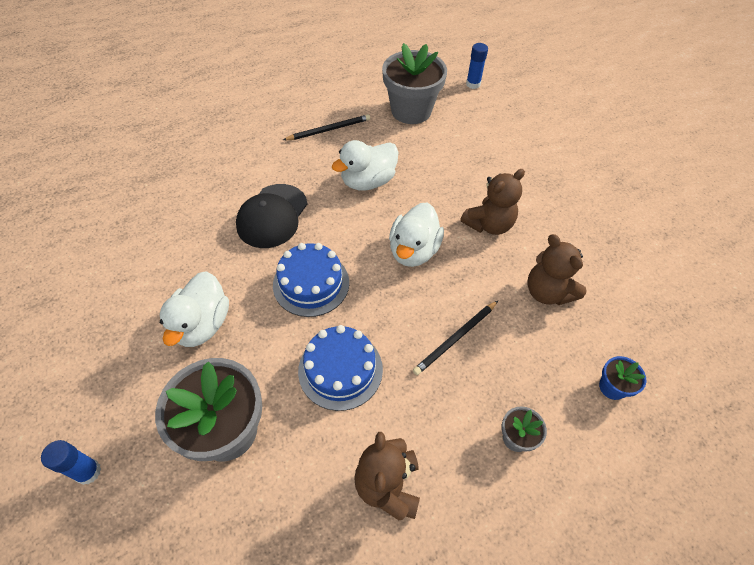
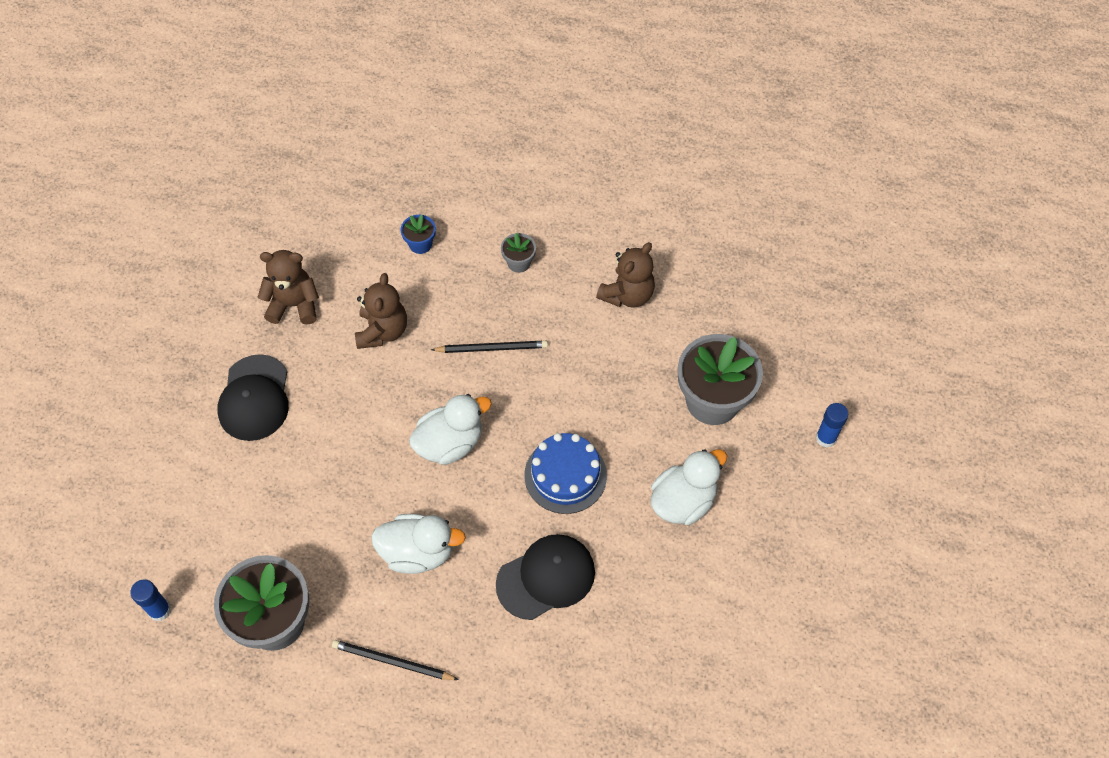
camera: 140 degrees left, 5 degrees up
(340, 370) = (599, 386): blue cake -> none
(489, 224) = (358, 420): brown teddy bear -> brown teddy bear (294, 305)
(565, 195) = (254, 398): none -> black cap

